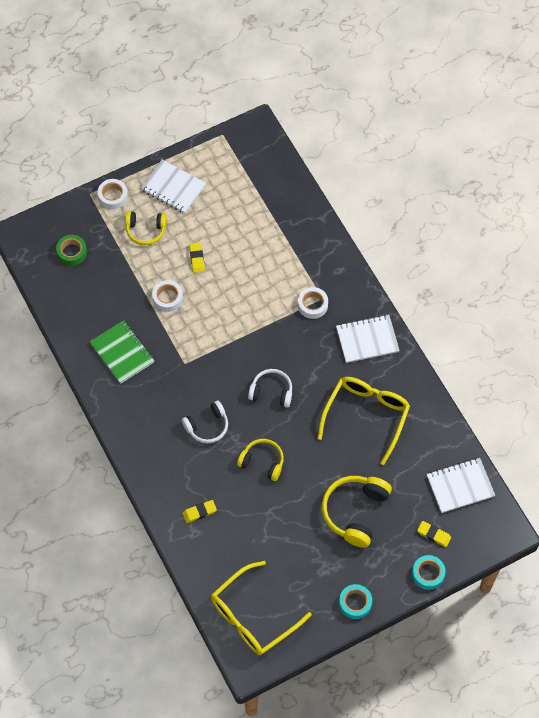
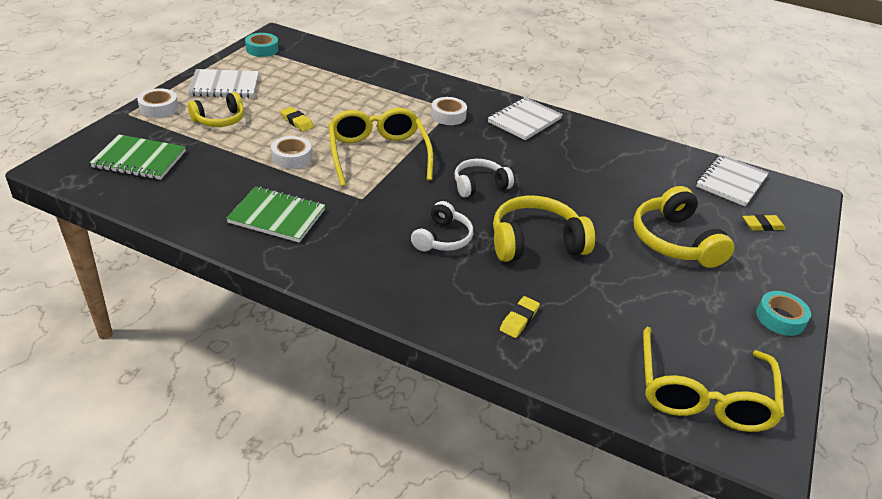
camera: 40 degrees left, 25 degrees down
(72, 252) = (139, 159): green tape -> green notebook
(262, 462) = (535, 242): yellow headphones -> yellow headphones, size x1.57
(366, 416) = (589, 168): yellow glasses -> yellow glasses (378, 154)
(428, 574) = (802, 257): turquoise tape -> turquoise tape (262, 49)

